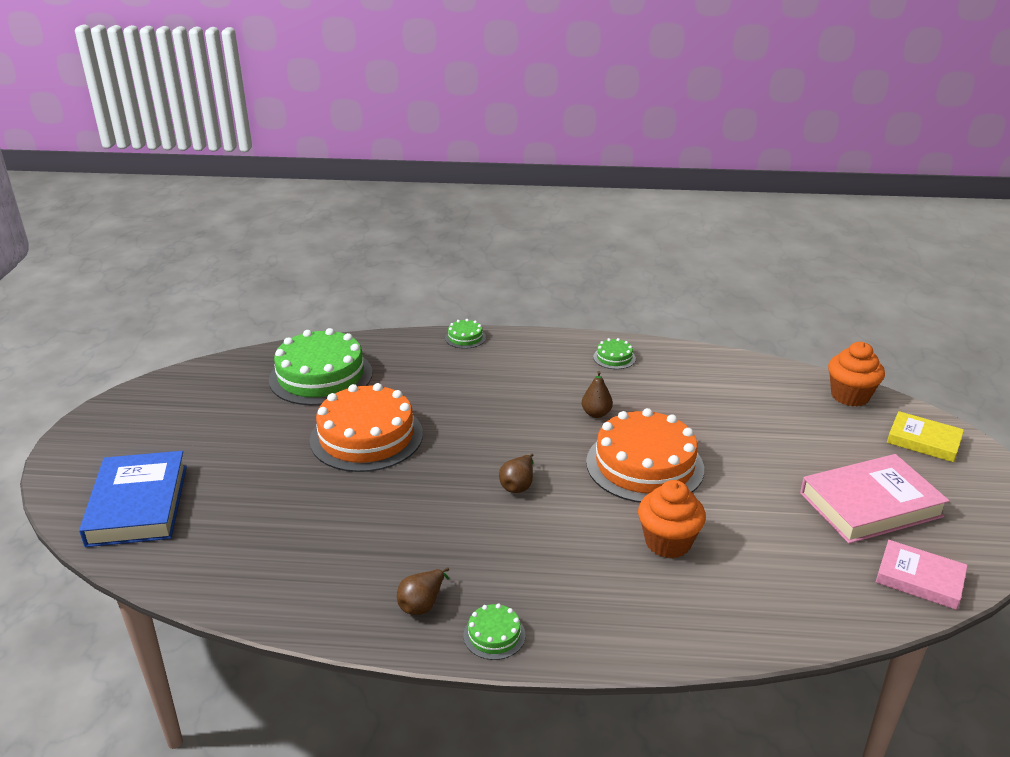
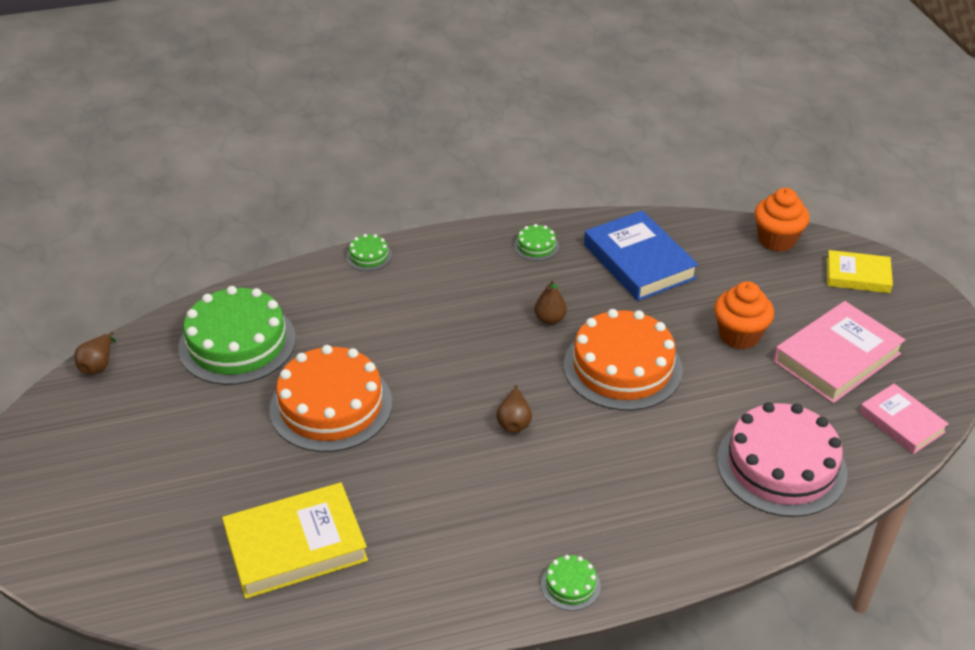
camera: 20 degrees left, 10 degrees up
(138, 505) = (133, 551): blue book -> blue book (639, 261)
(268, 535) = (296, 546): none -> yellow book
(422, 604) = (489, 574): brown pear -> brown pear (98, 365)
(668, 542) = (680, 446): orange cupcake -> orange cupcake (739, 335)
(766, 586) = (781, 466): none -> pink cake
(919, 579) = (901, 422): pink book -> pink book turned 45 degrees clockwise

